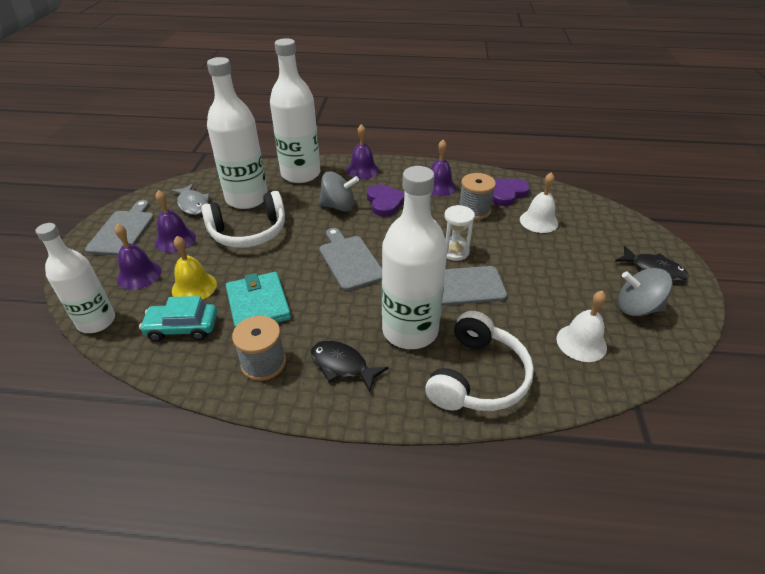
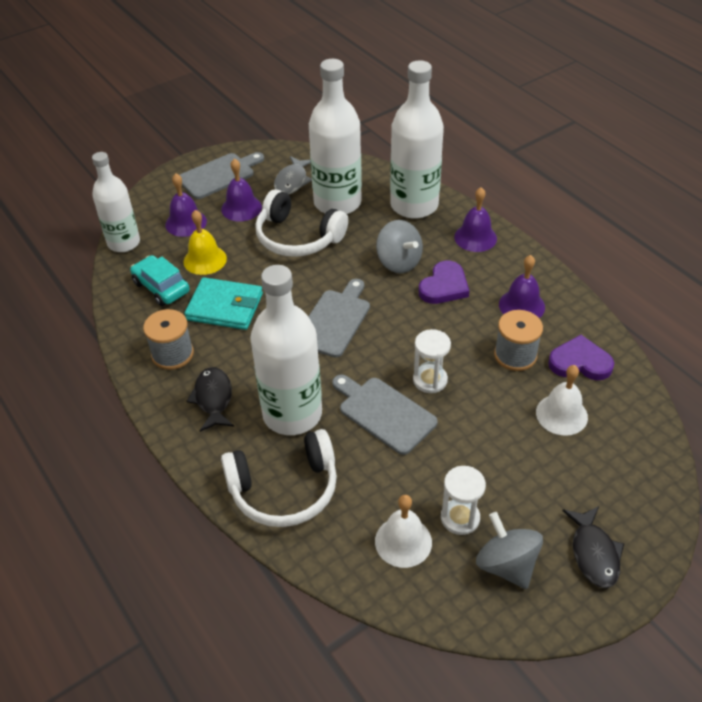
camera: 50 degrees right, 5 degrees up
(258, 304) = (225, 307): turquoise wallet -> turquoise wallet turned 75 degrees clockwise
(583, 305) = (460, 518): none -> white hourglass

